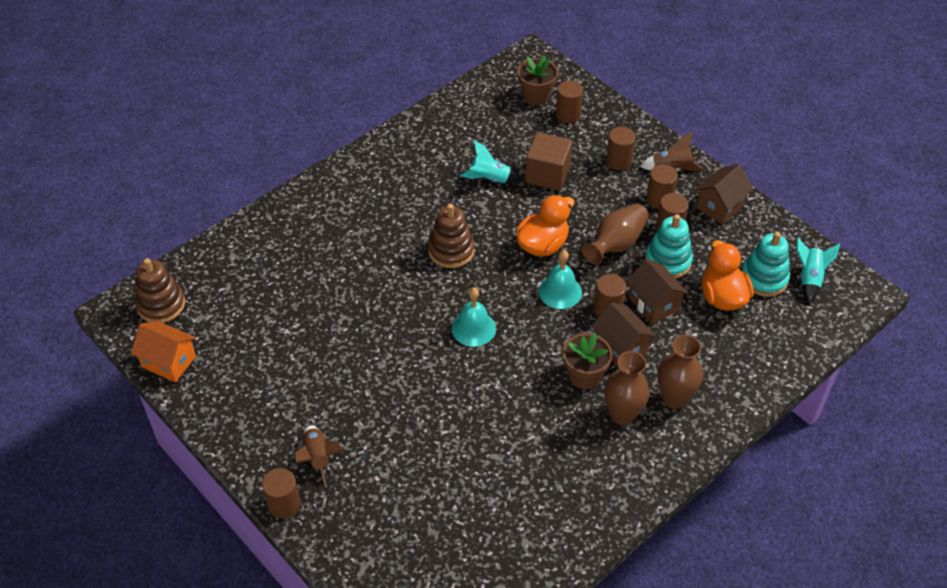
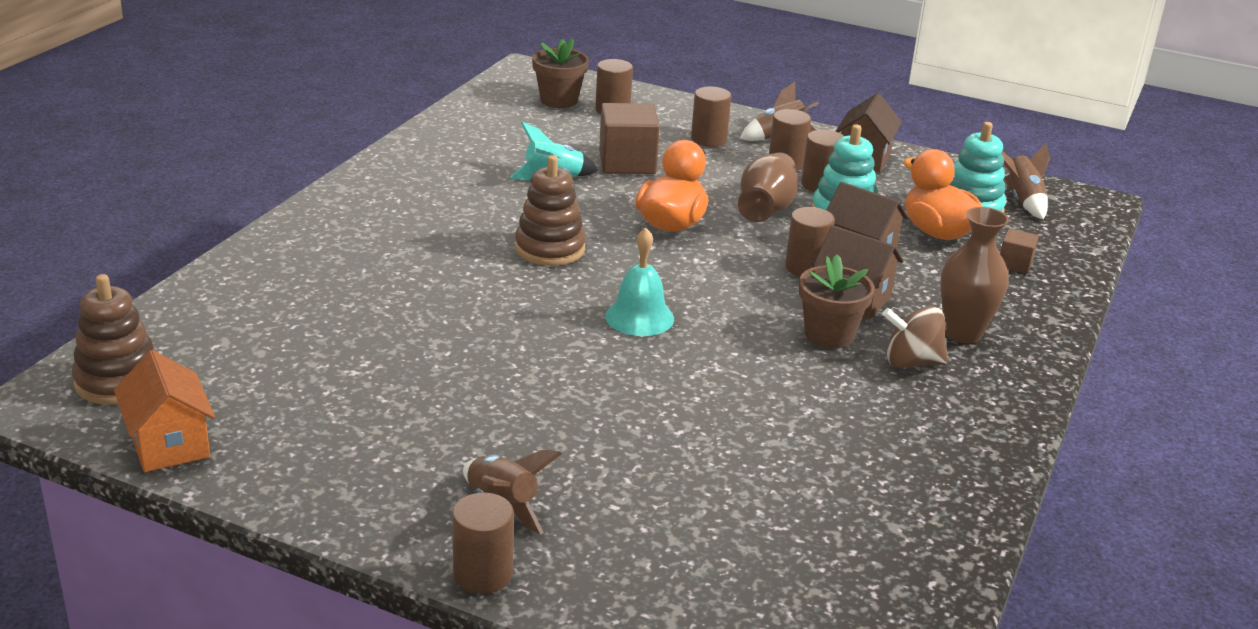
camera: 25 degrees left, 20 degrees down
(169, 361) = (169, 444): orange house -> orange house turned 60 degrees clockwise
(560, 291) = (730, 262): turquoise bell -> none
(622, 414) = (911, 362): brown vase -> brown spinning top
(757, 342) = (1015, 264): none -> brown cube
(809, 278) = (1022, 200): turquoise rocket -> brown rocket

